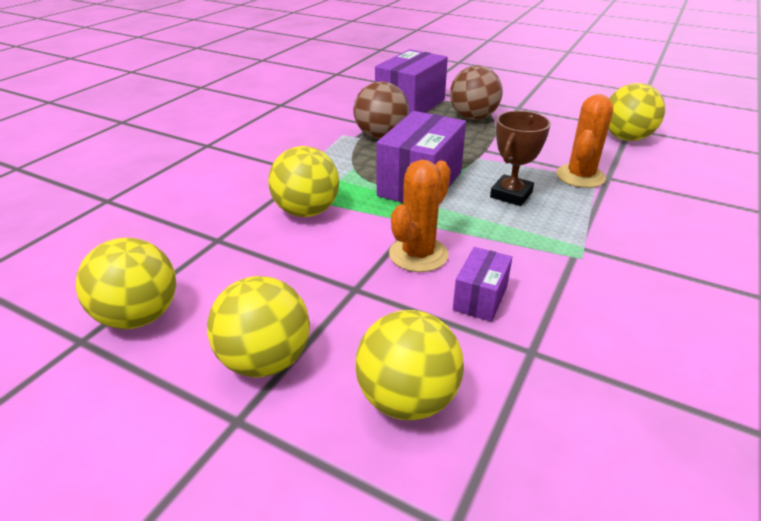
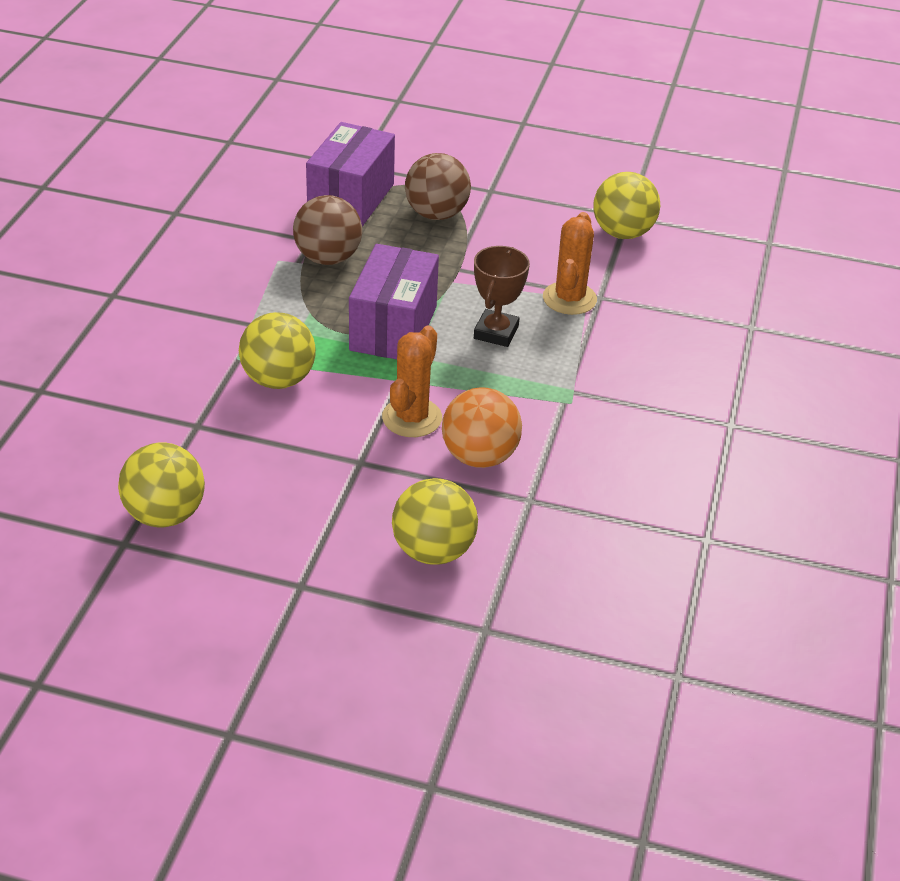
camera: 15 degrees left, 5 degrees up
(265, 360) = (303, 537): yellow ball -> none
(480, 298) = (479, 457): purple box -> orange ball

